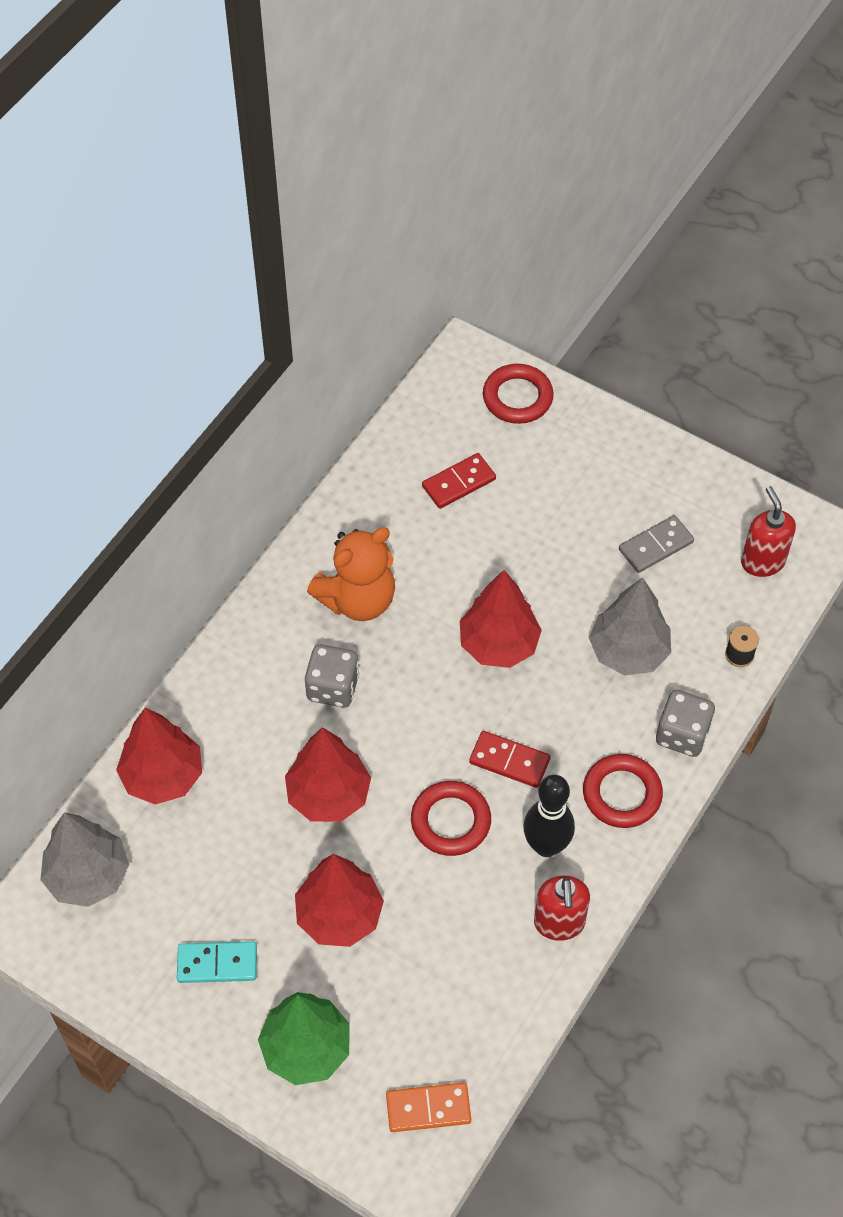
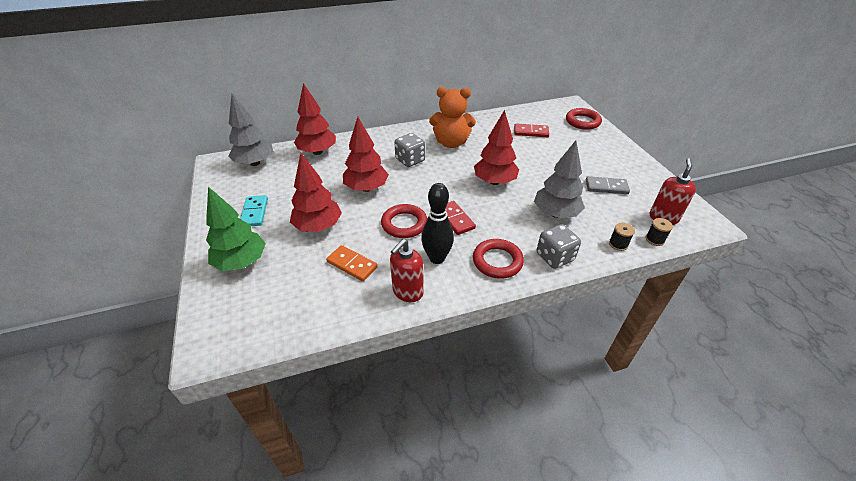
camera: 40 degrees right, 15 degrees down
(217, 964) = (254, 212): turquoise domino -> turquoise domino turned 45 degrees clockwise
(428, 1108) = (253, 324): orange domino -> orange domino (352, 264)
(775, 613) = (654, 239): none -> black spool

